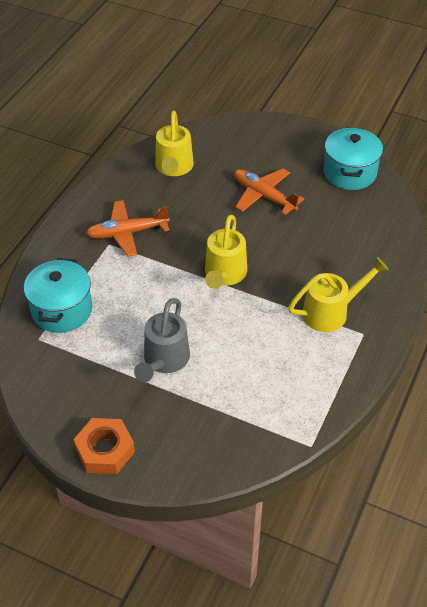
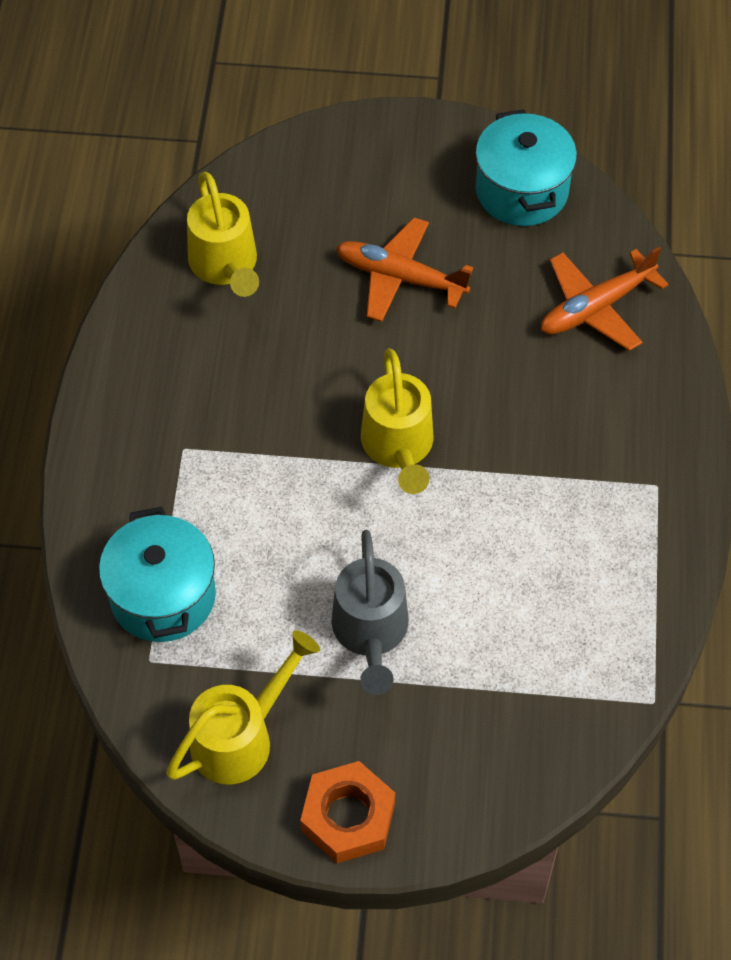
camera: 20 degrees left, 10 degrees up
(127, 233) = (204, 418): orange plane -> orange plane (596, 307)
(331, 312) = (594, 462): yellow watering can -> yellow watering can (241, 737)

